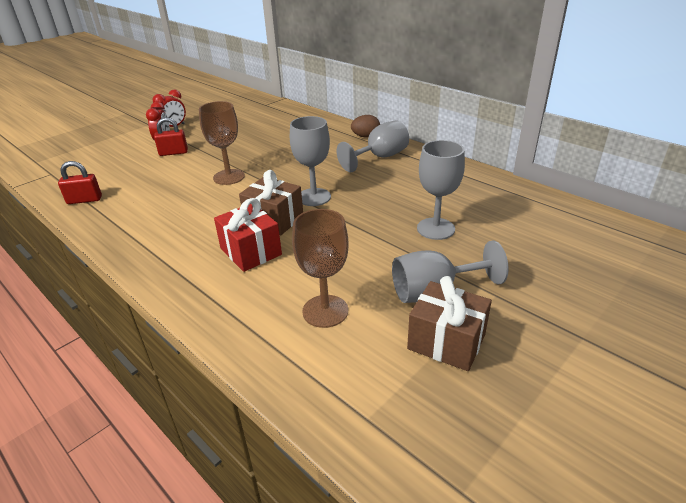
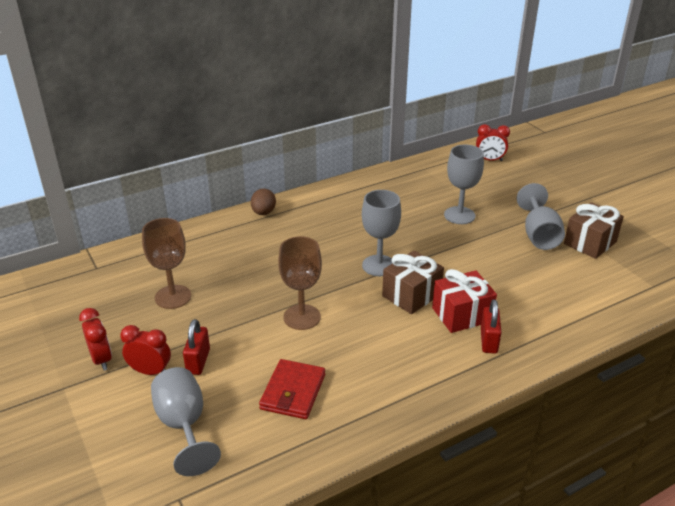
camera: 75 degrees left, 0 degrees up
(84, 200) = (293, 447): red padlock -> red padlock (488, 341)
(141, 189) = (293, 392): none -> red wallet
(325, 311) = (552, 286): brown goblet -> brown goblet (173, 297)
(380, 157) = (319, 214): grey goblet -> grey goblet (184, 425)
(592, 235) = (489, 160): none -> red clock

